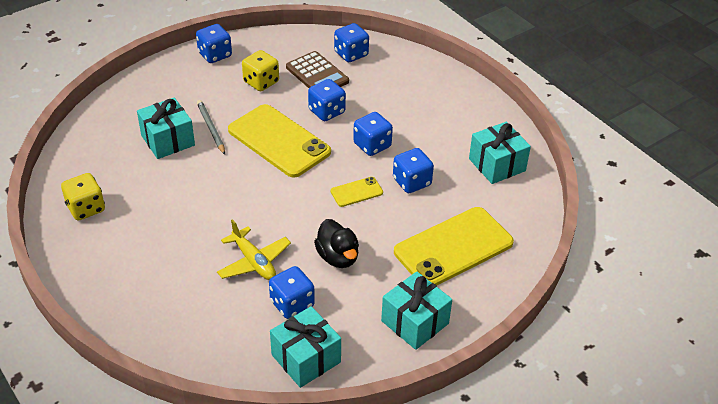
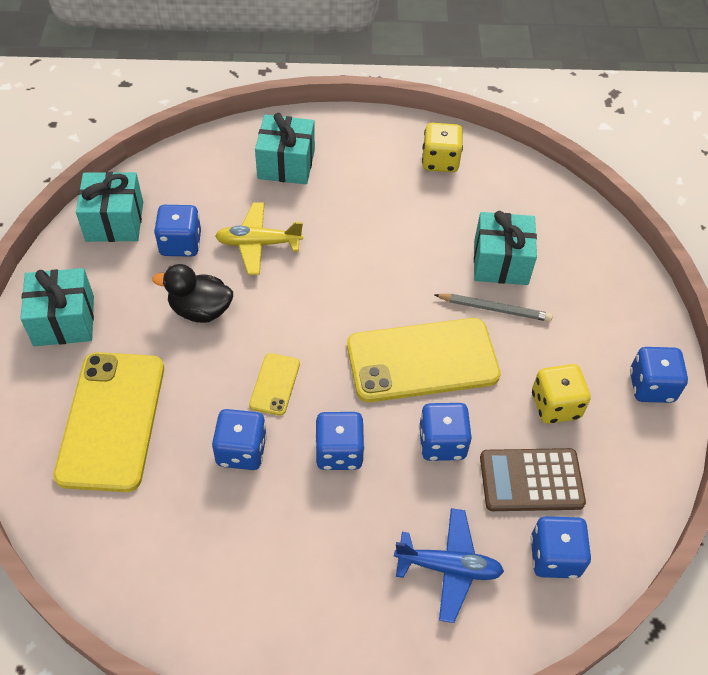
camera: 125 degrees right, 10 degrees up
(393, 82) = (448, 567): none -> blue plane
(497, 165) = (184, 574): turquoise gift -> turquoise gift (286, 164)

